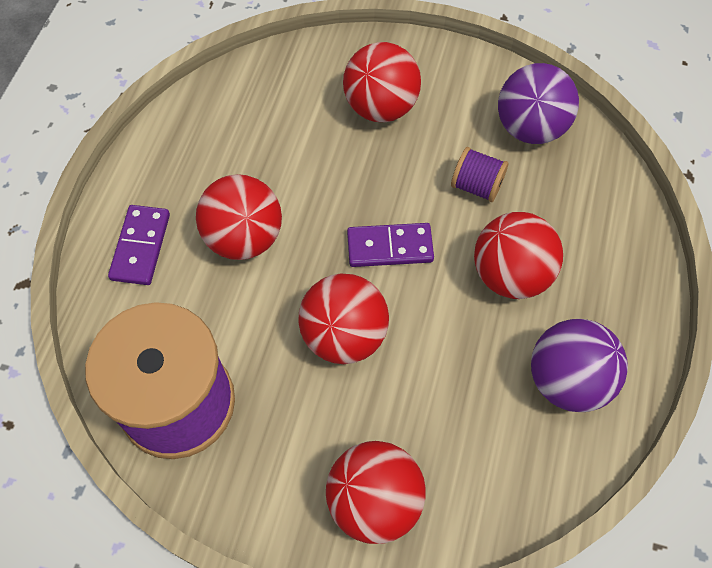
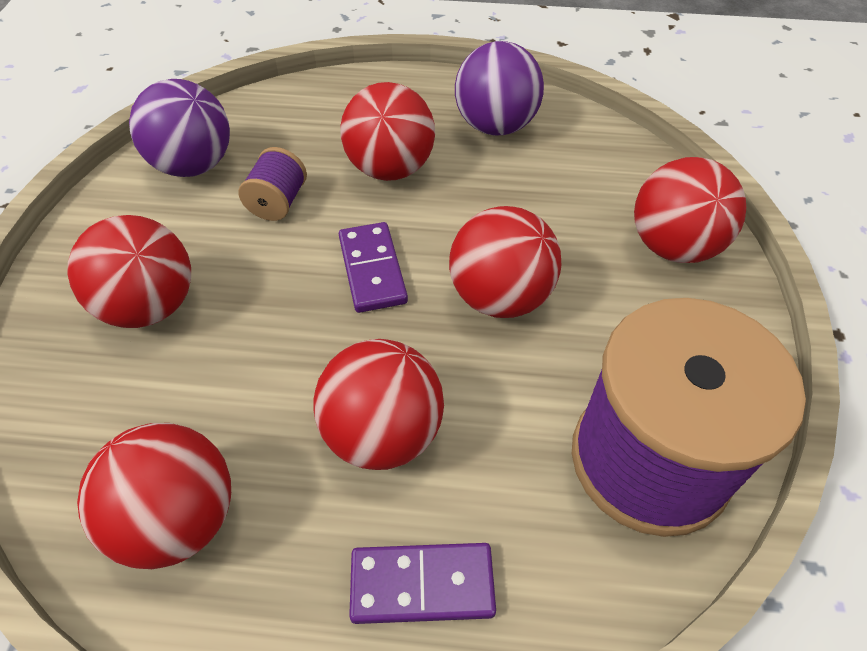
camera: 100 degrees left, 10 degrees down
(217, 129) = (179, 518): none -> red ball

